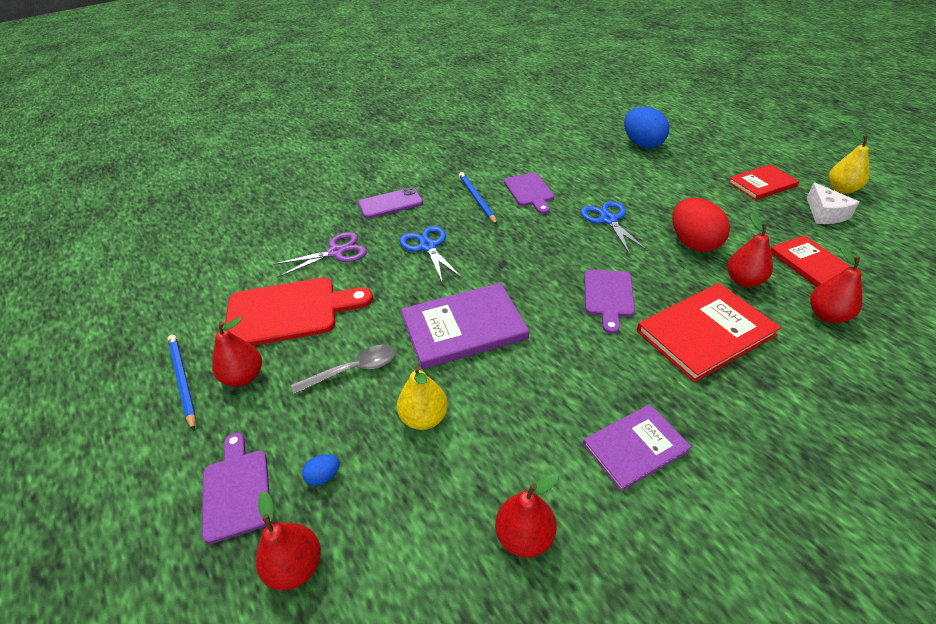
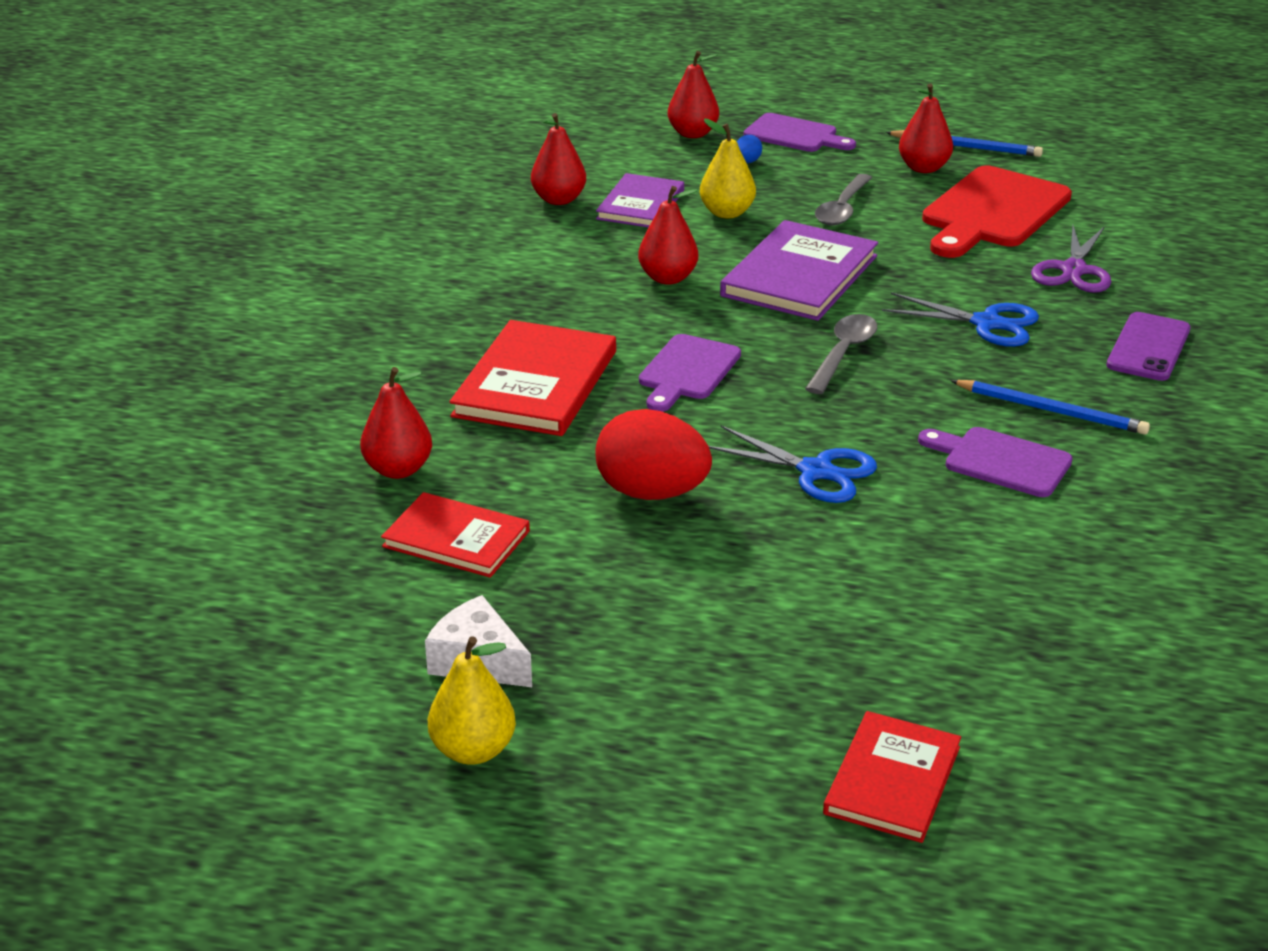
camera: 135 degrees right, 10 degrees down
(517, 265) = (843, 354): none -> grey spoon
(608, 296) = (687, 371): purple cutting board -> purple cutting board turned 120 degrees counterclockwise
(635, 447) = (524, 271): purple book -> purple book (640, 205)
(642, 144) = (974, 681): blue egg -> none
(744, 281) = (535, 468): red pear -> red pear (668, 278)
(762, 184) = (637, 683): red book -> red book (892, 780)

